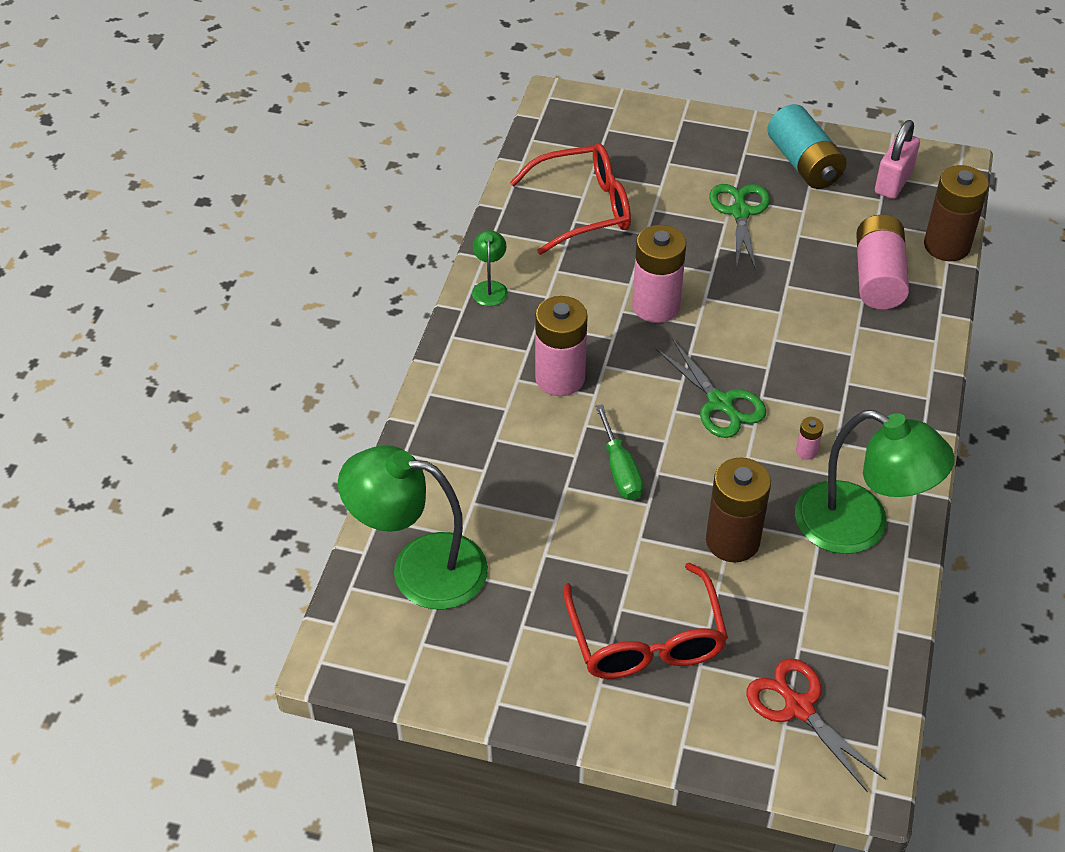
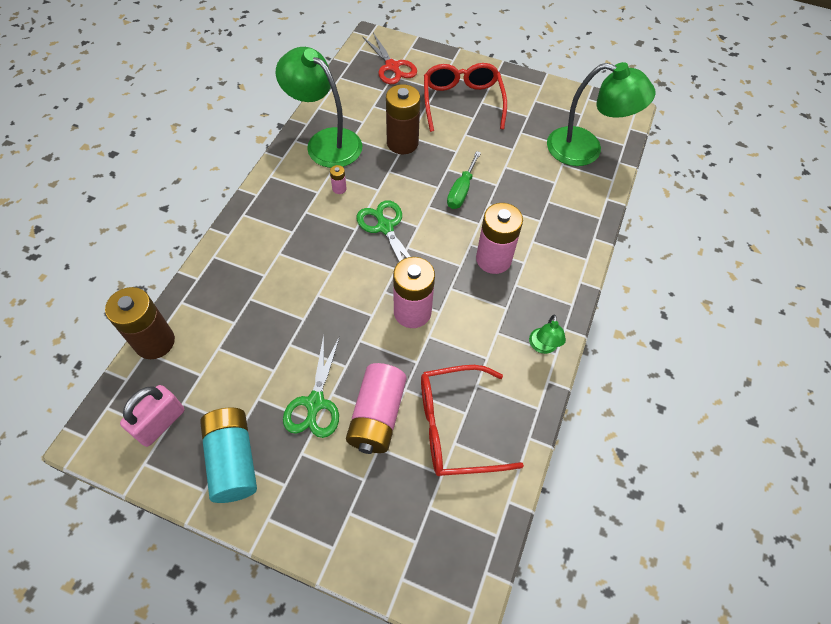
camera: 175 degrees left, 10 degrees up
(620, 470) = (461, 191): green screwdriver -> green screwdriver turned 150 degrees counterclockwise
(878, 277) = (227, 317): pink battery -> pink battery (377, 416)

